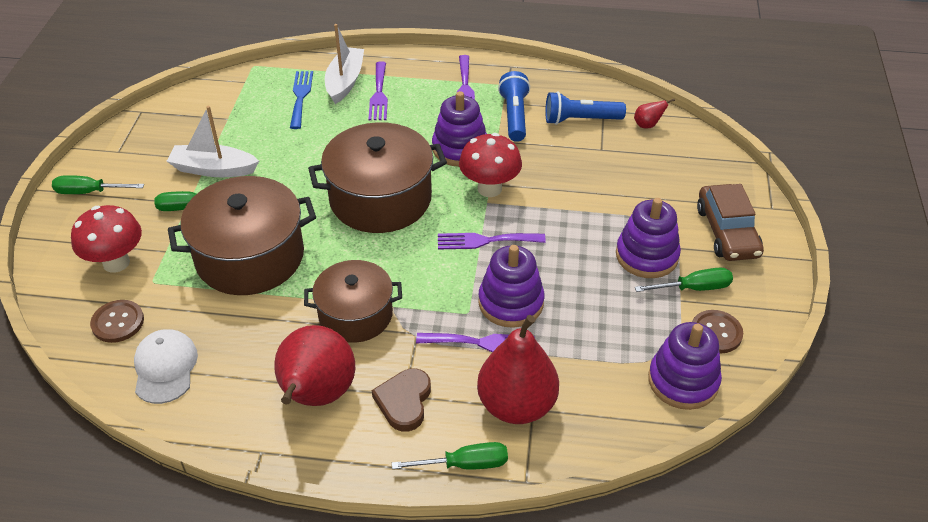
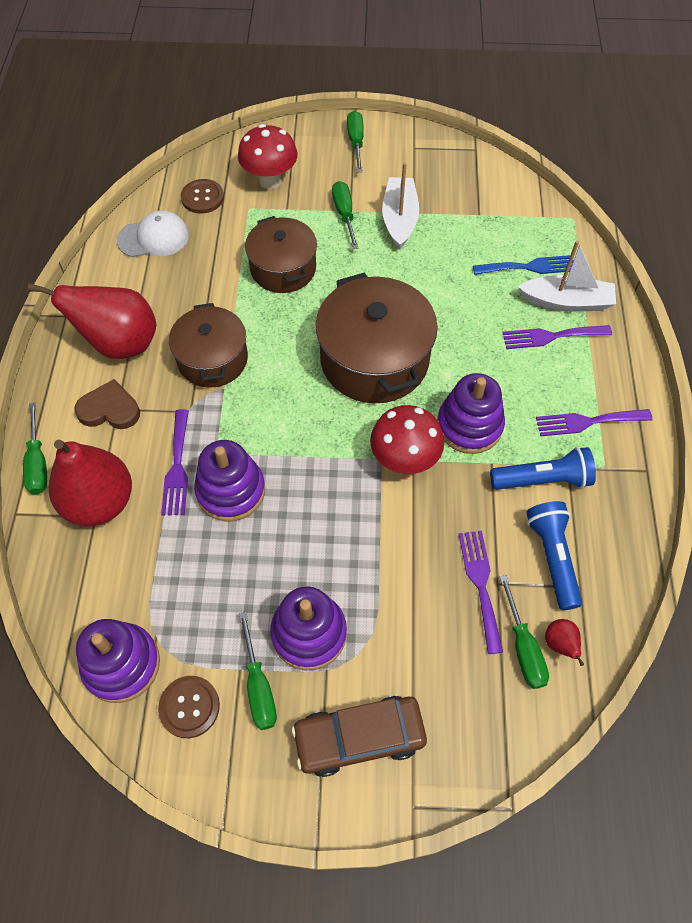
camera: 85 degrees right, 15 degrees up
(250, 257) = (283, 268): brown pot -> brown pot, size x0.65
(485, 241) = (320, 461): purple fork -> purple fork (480, 584)
(651, 142) = (523, 647): none -> green screwdriver

